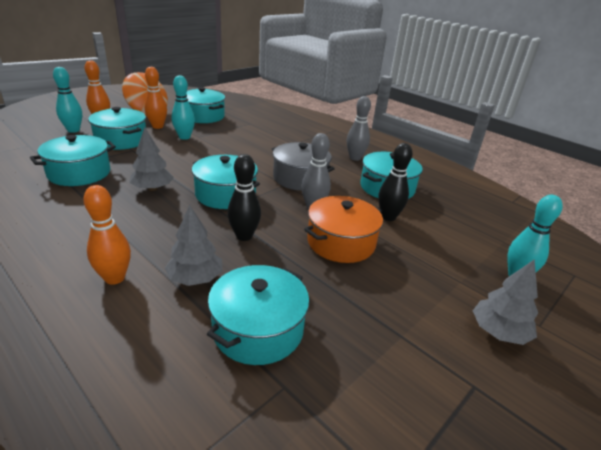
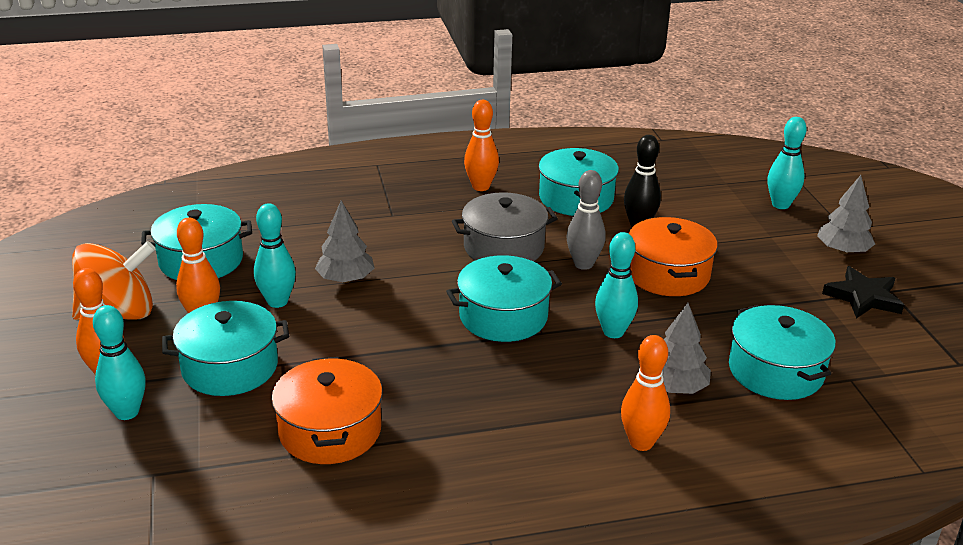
camera: 55 degrees left, 0 degrees up
(79, 173) = (330, 430): turquoise pot -> orange pot
(153, 188) = (439, 371): grey tree -> grey tree (345, 279)
(244, 236) = (613, 332): black bowling pin -> turquoise bowling pin
(355, 158) = (481, 187): grey bowling pin -> orange bowling pin
(437, 365) = (863, 297): none -> black star

